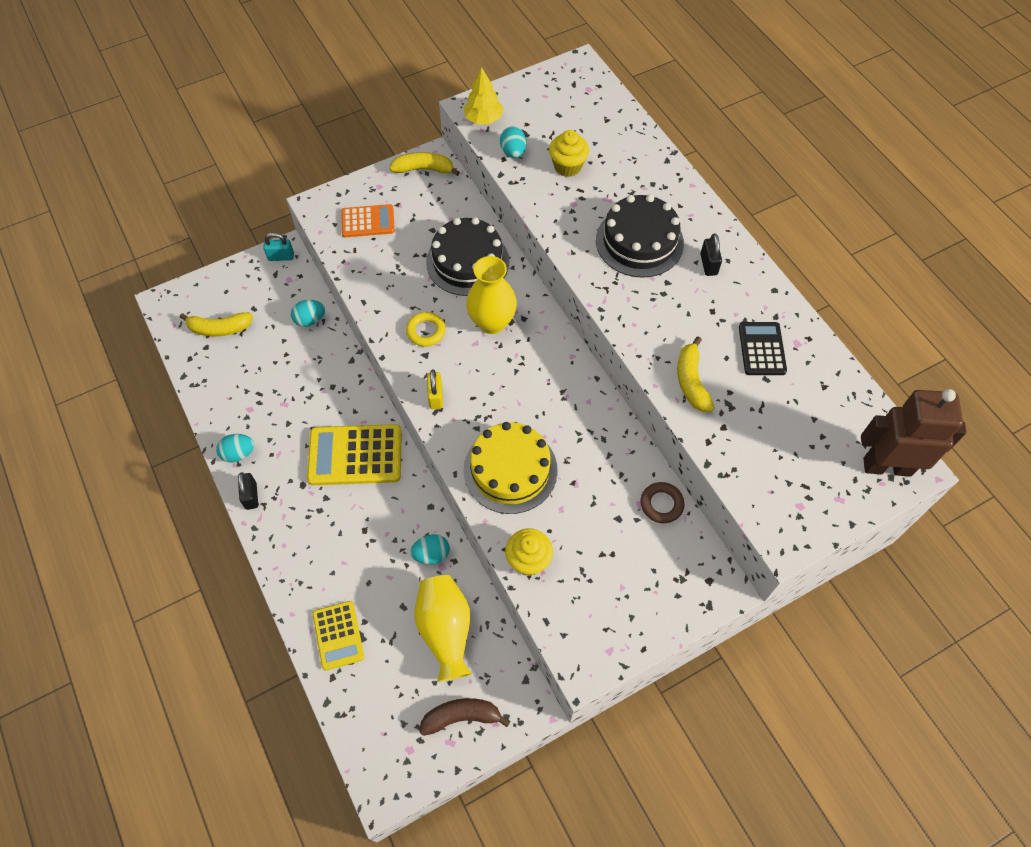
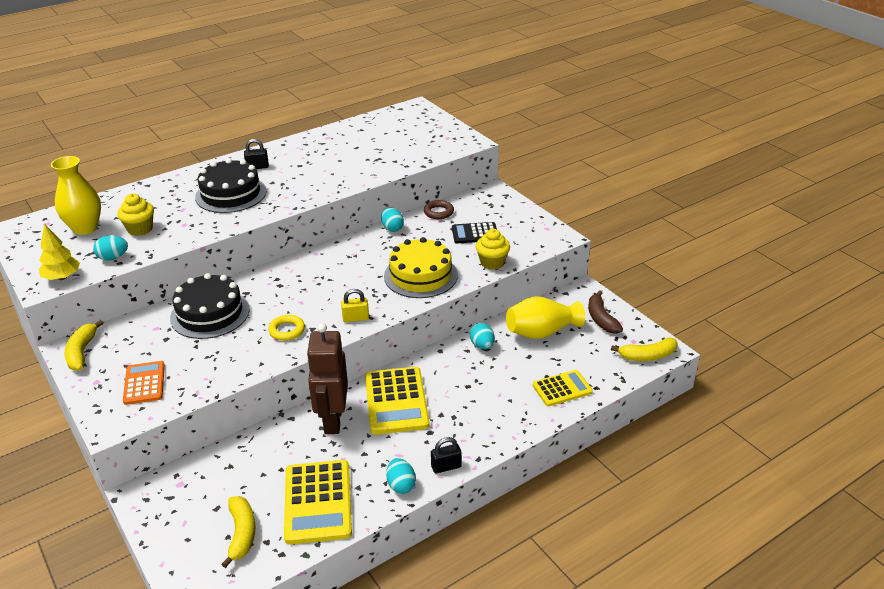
camera: 95 degrees left, 25 degrees down
(238, 384) = (318, 502): none -> yellow calculator
(281, 257) = (145, 496): turquoise padlock -> none
(310, 320) = (238, 456): turquoise egg -> turquoise egg (392, 228)
(492, 322) = (280, 294): yellow vase -> yellow vase (85, 228)
(691, 381) = (359, 172): yellow banana -> yellow banana (647, 356)
(761, 349) = (332, 148): black calculator -> black calculator (475, 233)
(887, 466) = (416, 113): brown robot -> brown robot (332, 420)

